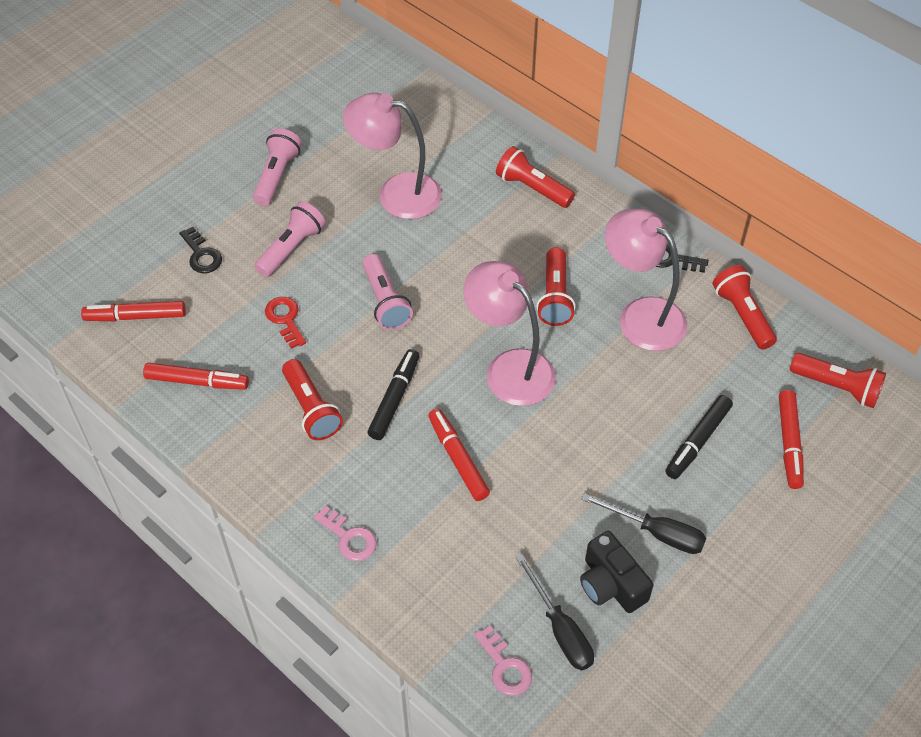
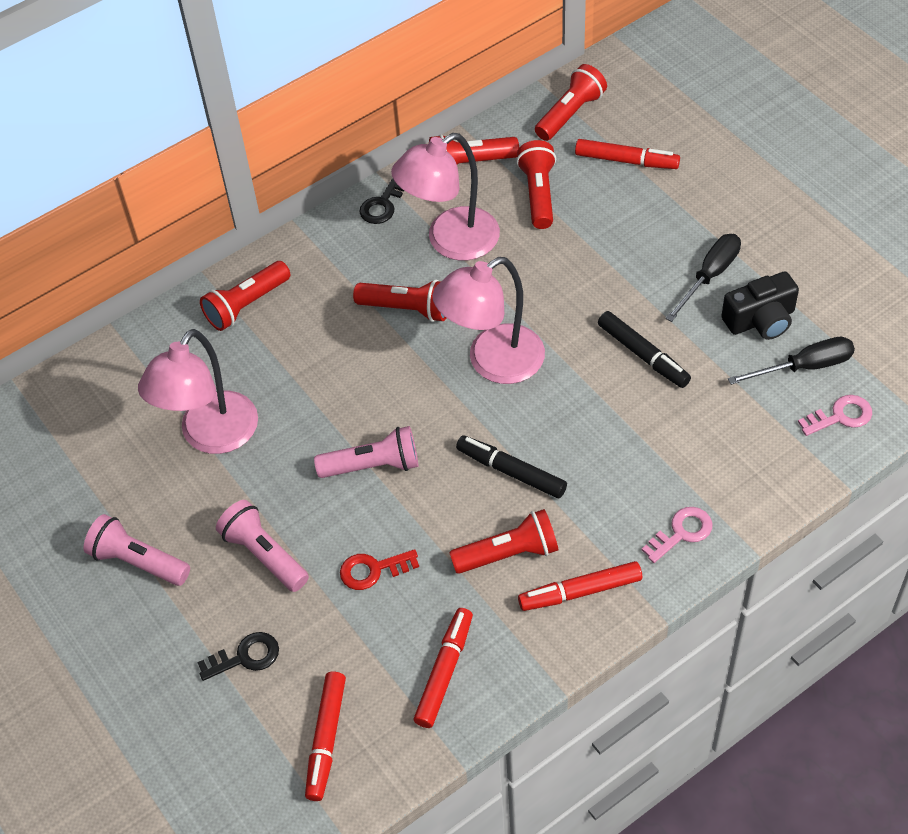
camera: 75 degrees left, 0 degrees up
(458, 458) = (599, 423): red marker -> red marker (580, 591)
(697, 441) = (612, 226): black marker -> black marker (643, 355)
(720, 375) = (538, 194): none -> red flashlight

